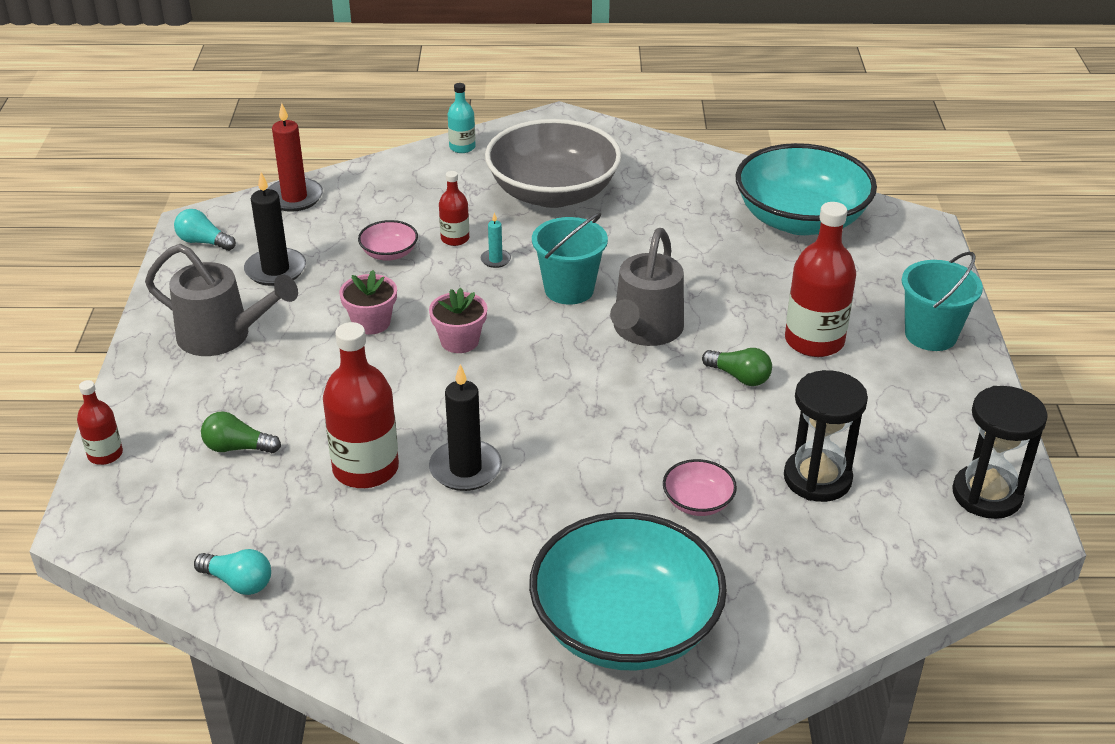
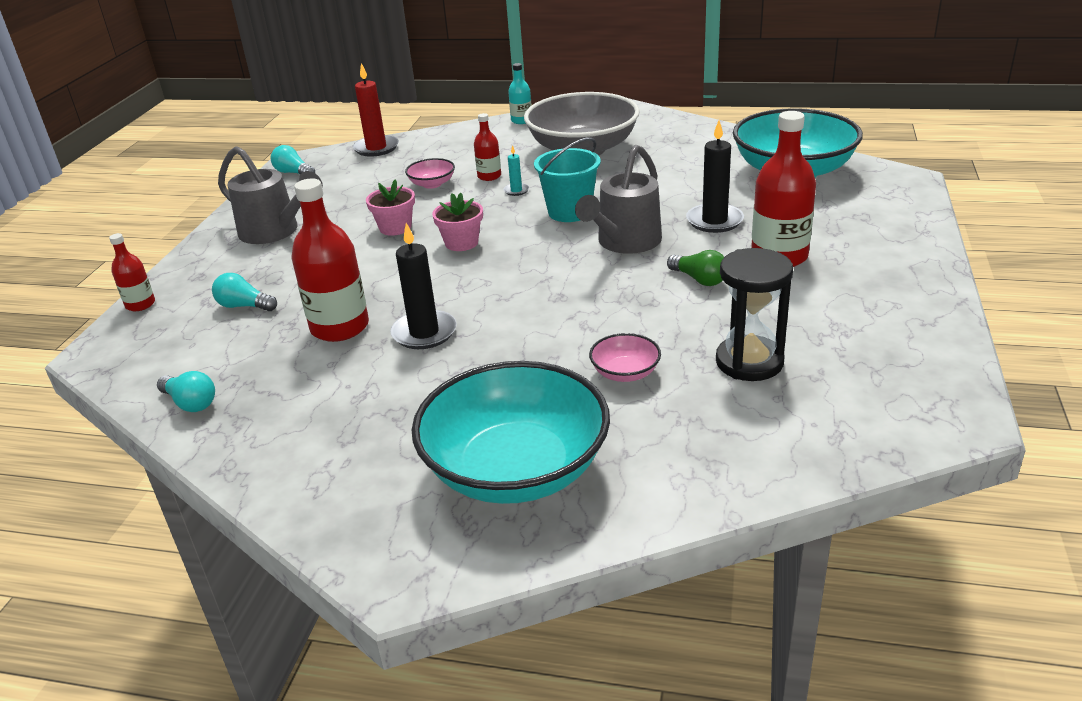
camera: 15 degrees right, 5 degrees down
(237, 447) = (244, 306): green light bulb -> turquoise light bulb
(275, 270) = (338, 191): black candle -> black candle (714, 221)
(930, 335) = (895, 257): turquoise bucket -> none
(987, 495) = (923, 387): black hourglass -> none

